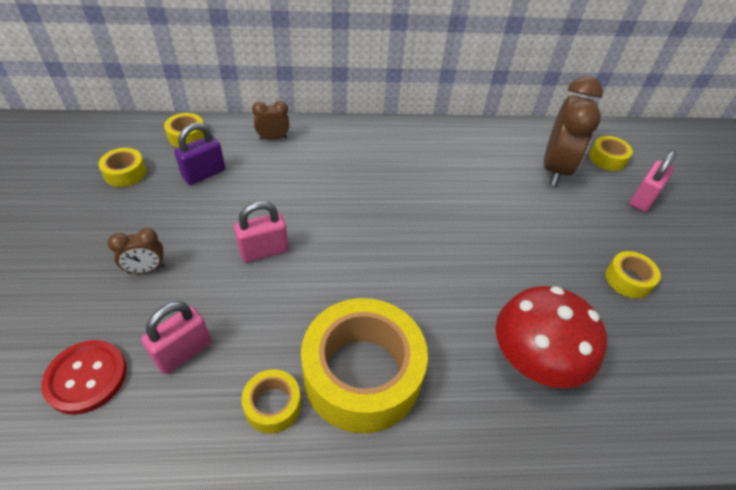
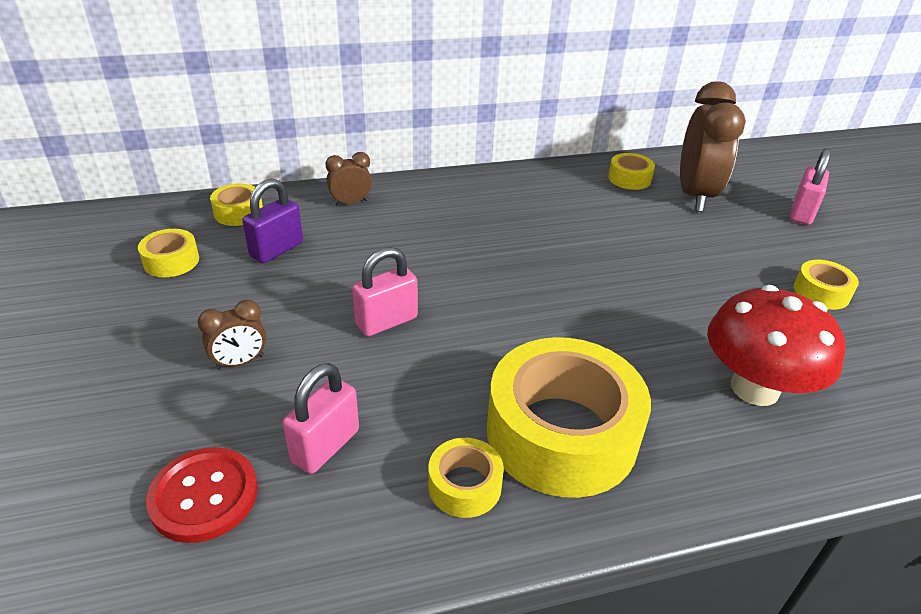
camera: 10 degrees left, 10 degrees down
(607, 159) = (747, 179): yellow tape -> yellow tape (629, 178)

